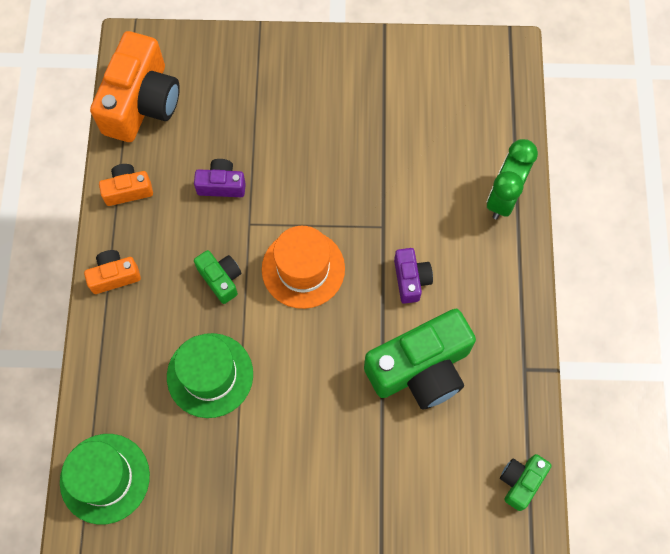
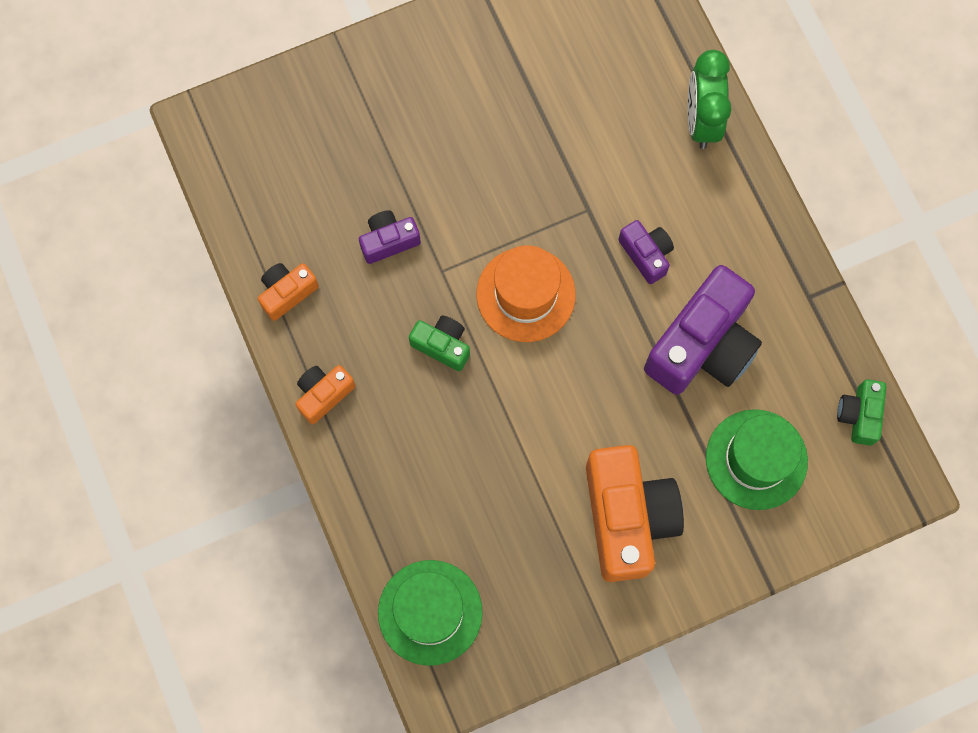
camera: 25 degrees left, 5 degrees up
(142, 102) = (249, 186): orange camera -> orange camera (627, 517)
(210, 375) = (484, 453): green hat -> green hat (756, 459)
(420, 369) = (702, 345): green camera -> purple camera

